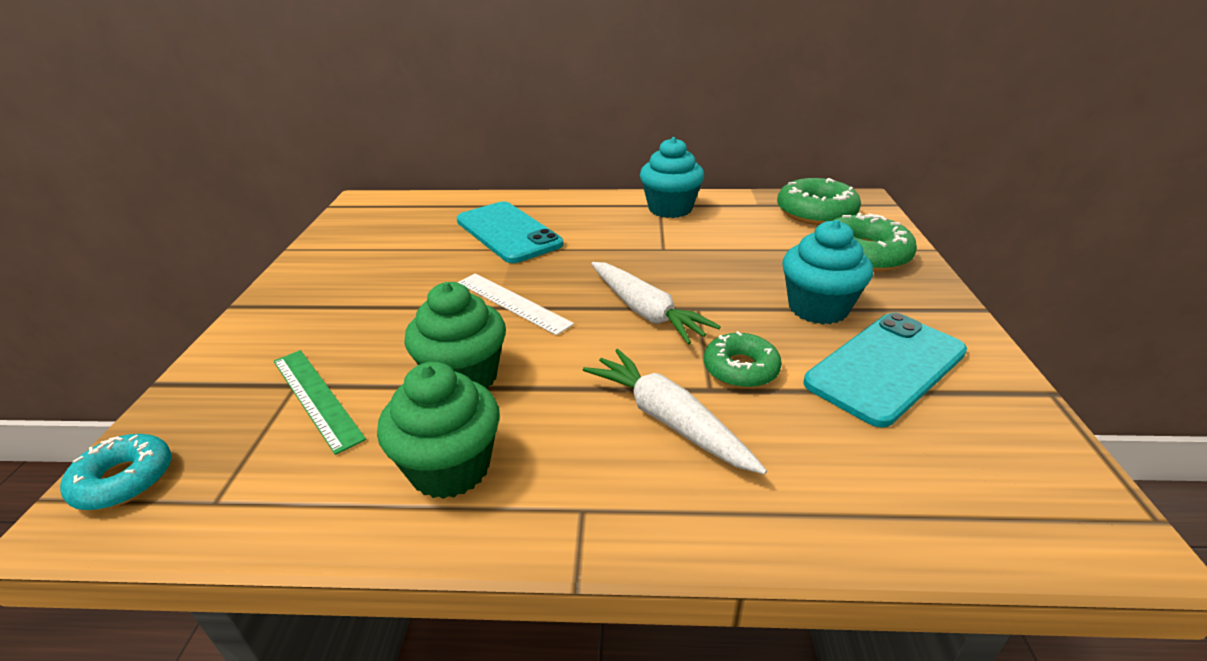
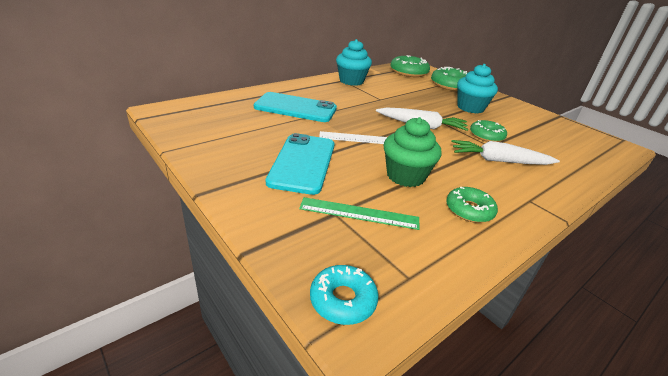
camera: 45 degrees left, 0 degrees up
(450, 468) = (469, 210): green cupcake -> green donut
(886, 367) = (519, 121): turquoise phone -> turquoise phone (303, 163)

